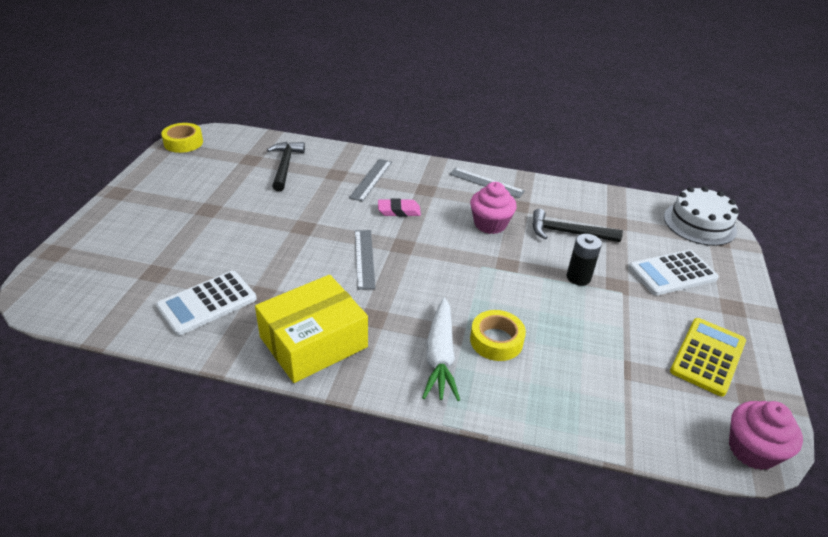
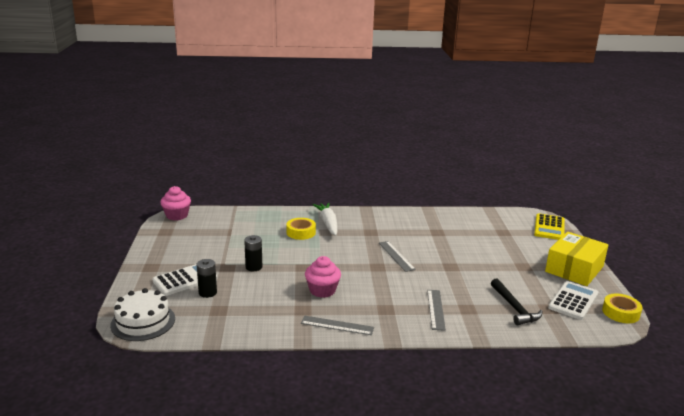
camera: 165 degrees right, 15 degrees down
(207, 303) = (459, 225): white calculator -> white calculator (573, 301)
(313, 342) = (392, 220): yellow box -> yellow box (574, 269)
(399, 211) = (395, 288): pink eraser -> none
(567, 233) = (261, 294): black hammer -> none
(635, 247) = (207, 293): none -> black battery
(707, 356) = (181, 242): yellow calculator -> yellow calculator (549, 227)

